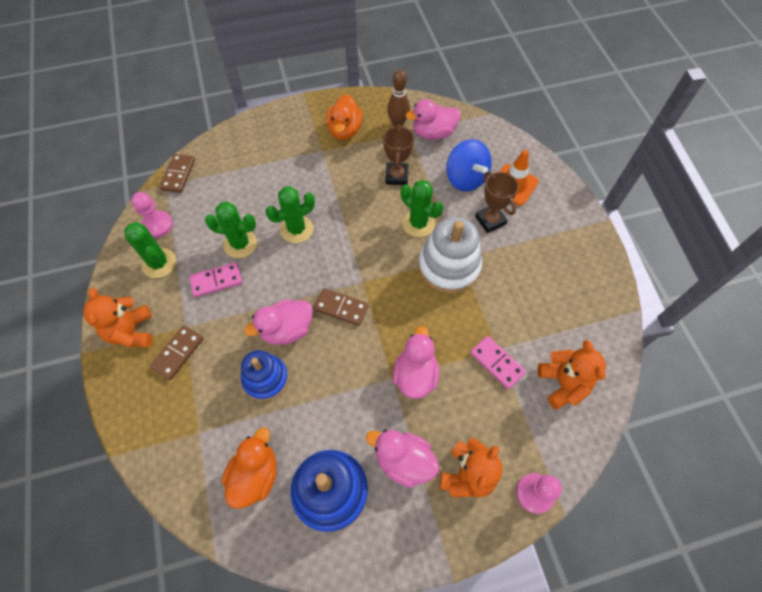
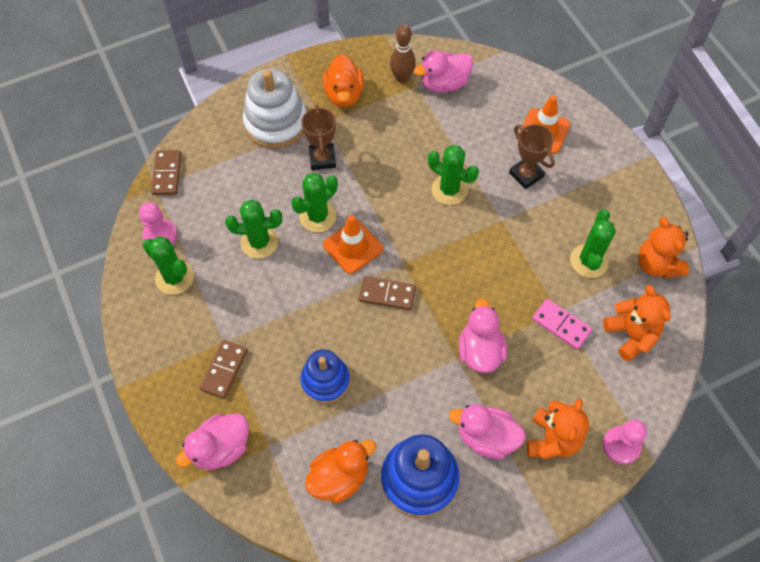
camera: 10 degrees left, 0 degrees up
(132, 332) = (167, 356): orange teddy bear -> orange teddy bear (657, 264)
(216, 280) = (244, 286): pink domino -> none
(255, 475) = (339, 477): orange duck -> orange duck turned 45 degrees clockwise
(287, 330) = (334, 327): pink duck -> pink duck (221, 448)
(321, 260) = (353, 247): none -> orange traffic cone
(396, 176) = (414, 140): brown trophy -> brown trophy (322, 159)
(449, 266) = (492, 232): white stacking toy -> white stacking toy (276, 123)
(465, 178) = (490, 131): blue spinning top -> none
(534, 307) = (589, 261): none -> green cactus

